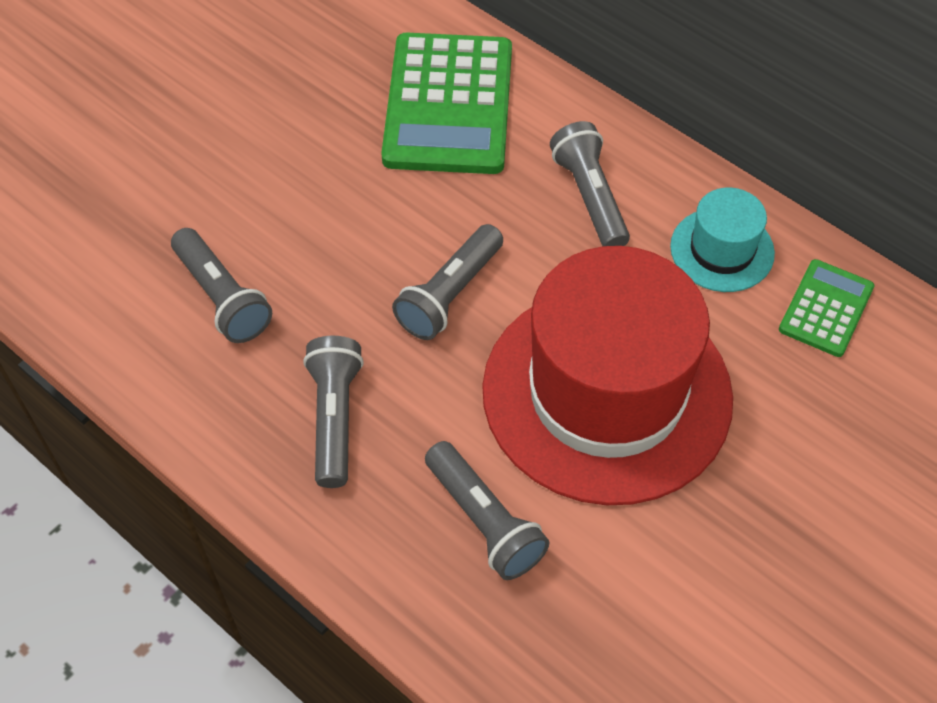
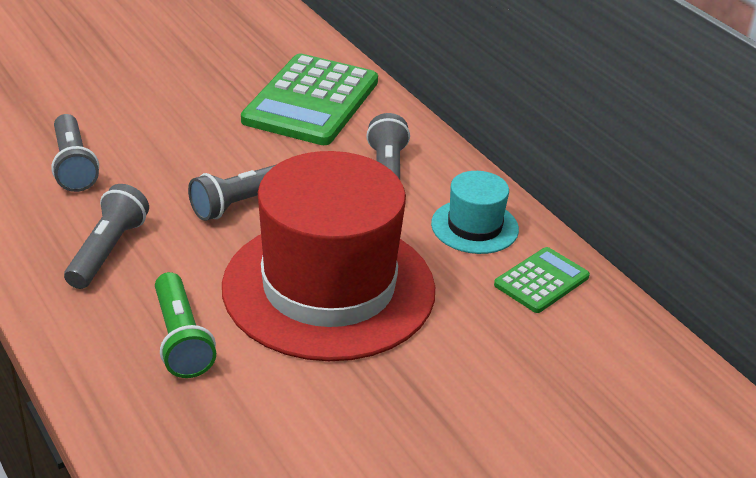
camera: 15 degrees right, 20 degrees down
(484, 521) = (181, 339): grey flashlight -> green flashlight

